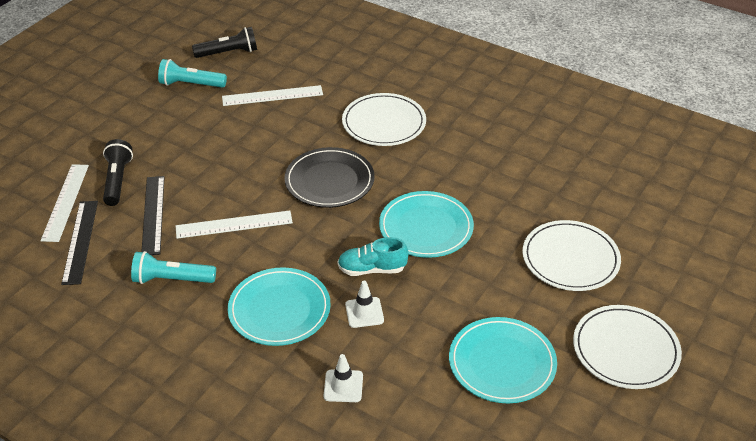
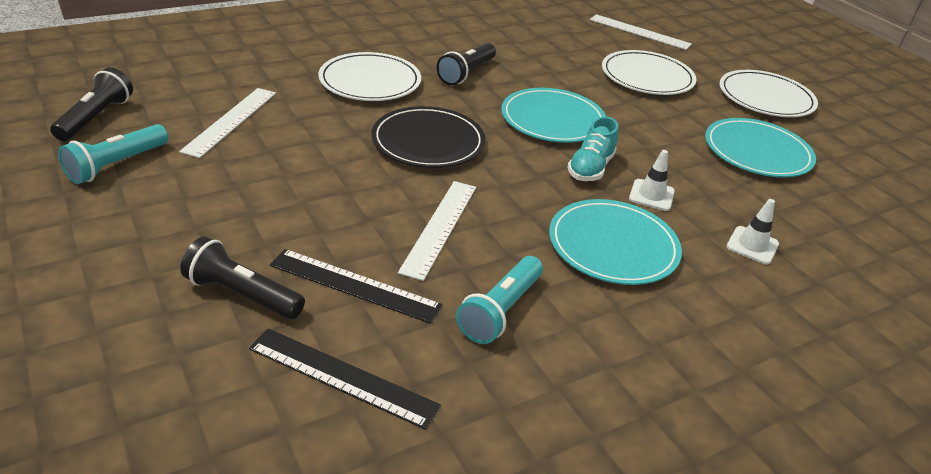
camera: 65 degrees left, 5 degrees down
(65, 202) = (230, 365): white ruler -> white ruler (639, 32)
(450, 159) = (466, 73): none -> black flashlight

